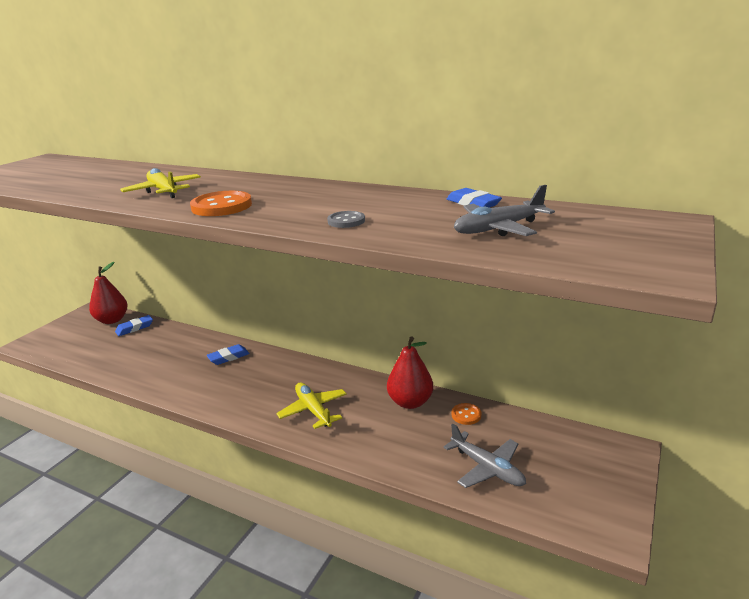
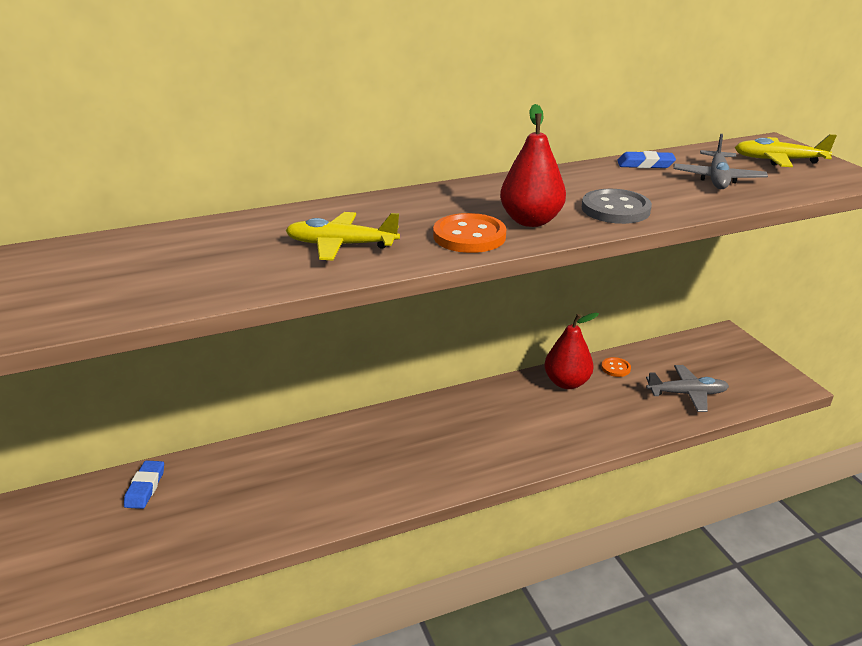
camera: 50 degrees left, 5 degrees up
(112, 320) = (84, 499): red pear -> red pear (531, 221)
(228, 357) = (341, 444): blue eraser -> none
(313, 410) = (513, 435): yellow plane -> yellow plane (778, 160)
(346, 221) = (615, 209): grey button -> grey button, size x1.76

